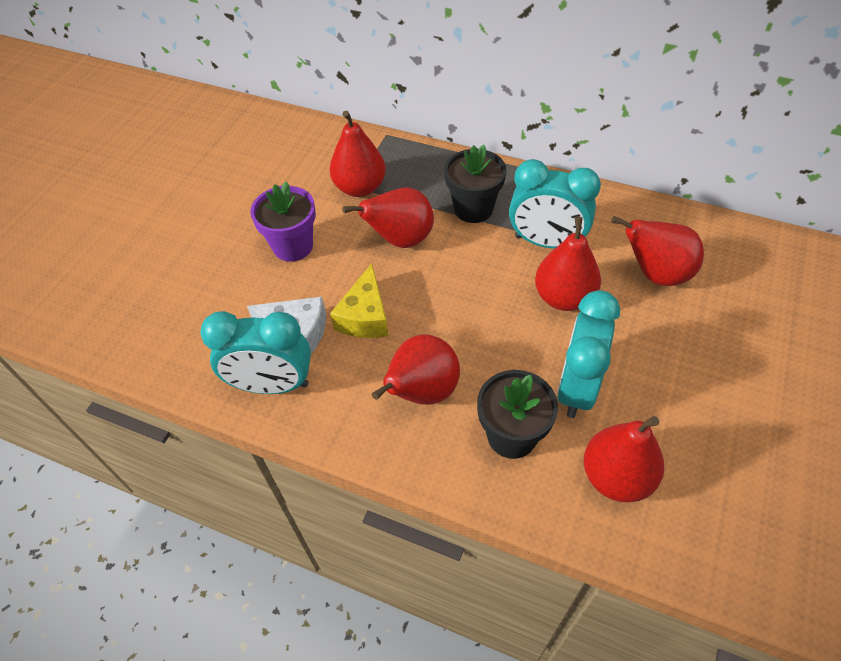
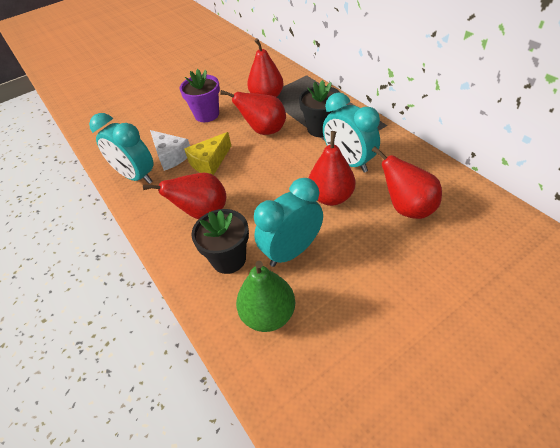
camera: 35 degrees right, 5 degrees down
(616, 477) = (268, 314): red pear -> green pear

